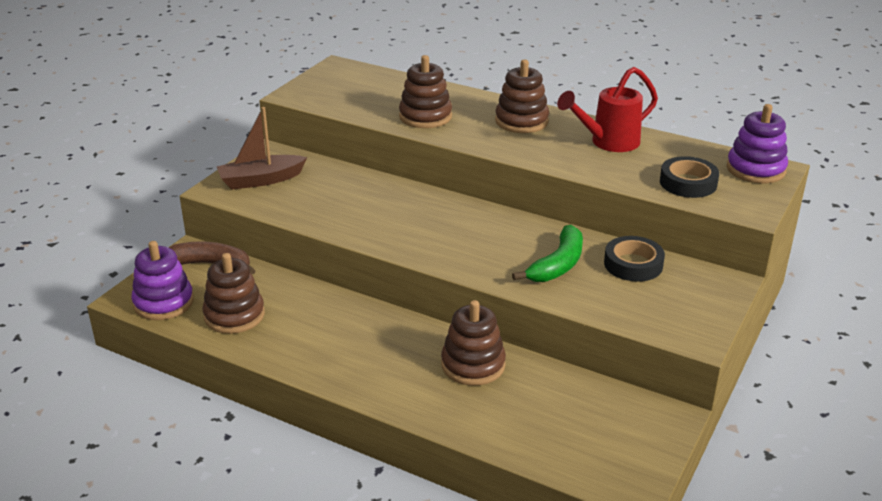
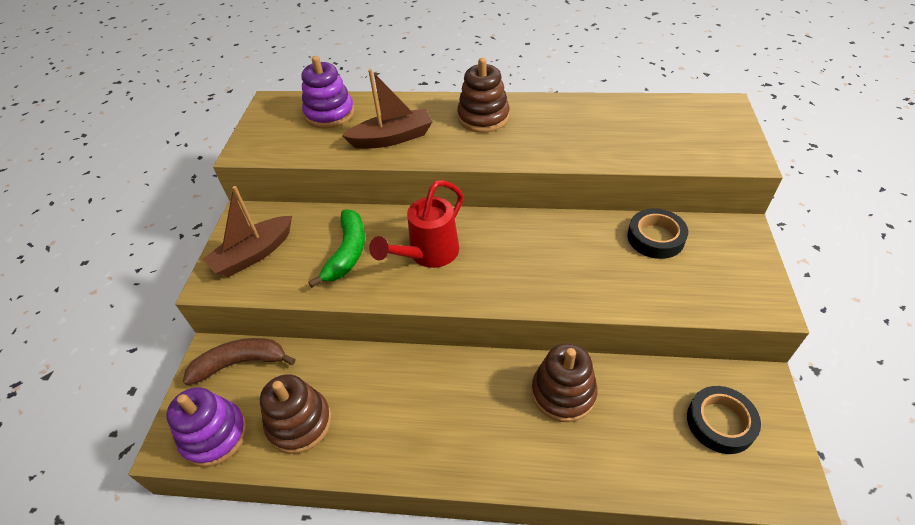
camera: 20 degrees left, 15 degrees up
(425, 116) = (392, 138): brown stacking toy -> brown boat
(557, 265) = (594, 262): green banana -> green banana (347, 253)
(608, 143) = (573, 119): red watering can -> red watering can (428, 255)
(688, 183) = (672, 143): black tape -> black tape (720, 422)
(755, 169) = (712, 111): purple stacking toy -> purple stacking toy (329, 114)

